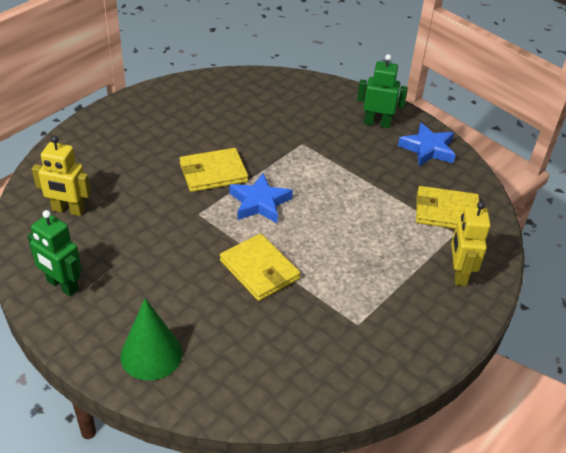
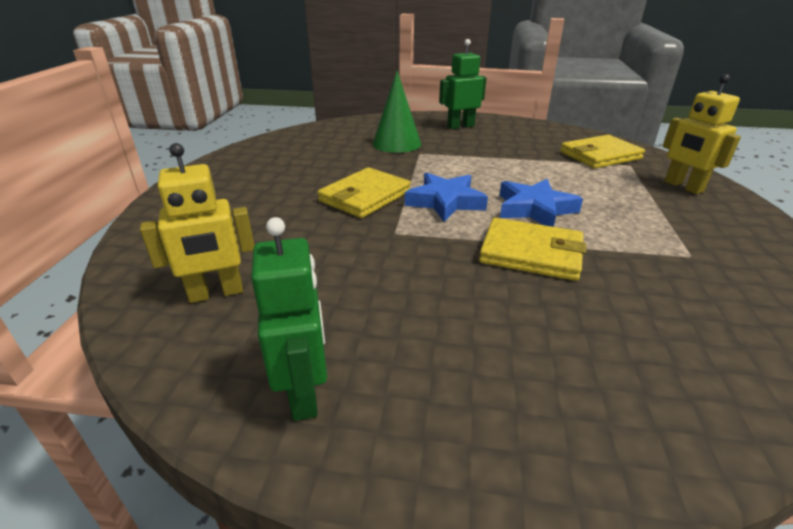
camera: 30 degrees left, 10 degrees down
(62, 285) = (304, 392): green robot -> green robot turned 105 degrees counterclockwise
(151, 354) = (557, 415): green cone -> green cone (396, 143)
(428, 149) = (521, 128): blue star -> blue star (535, 209)

